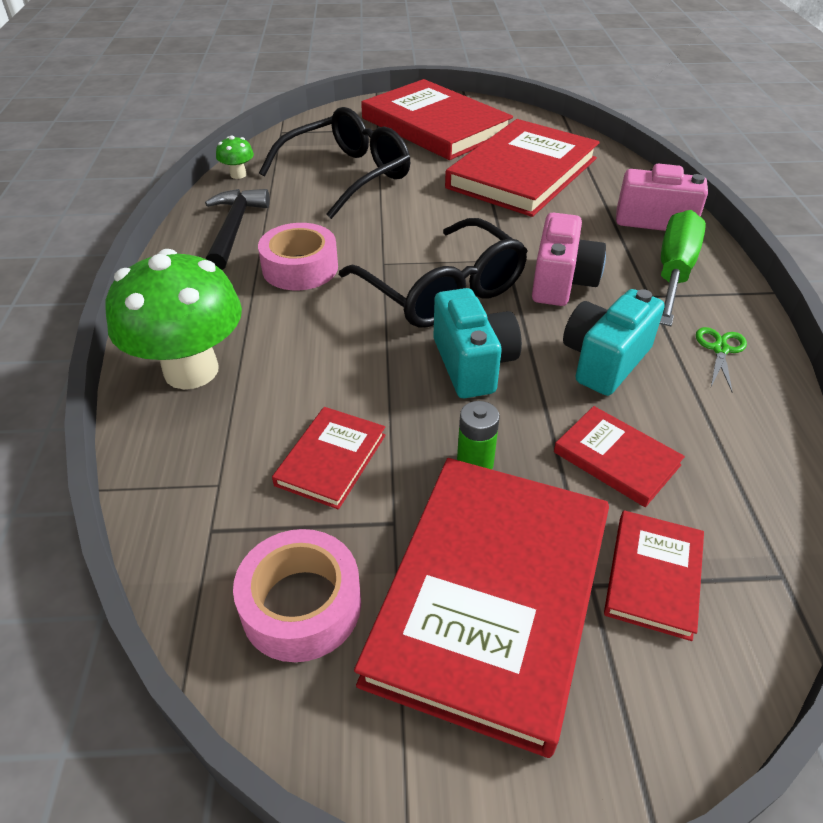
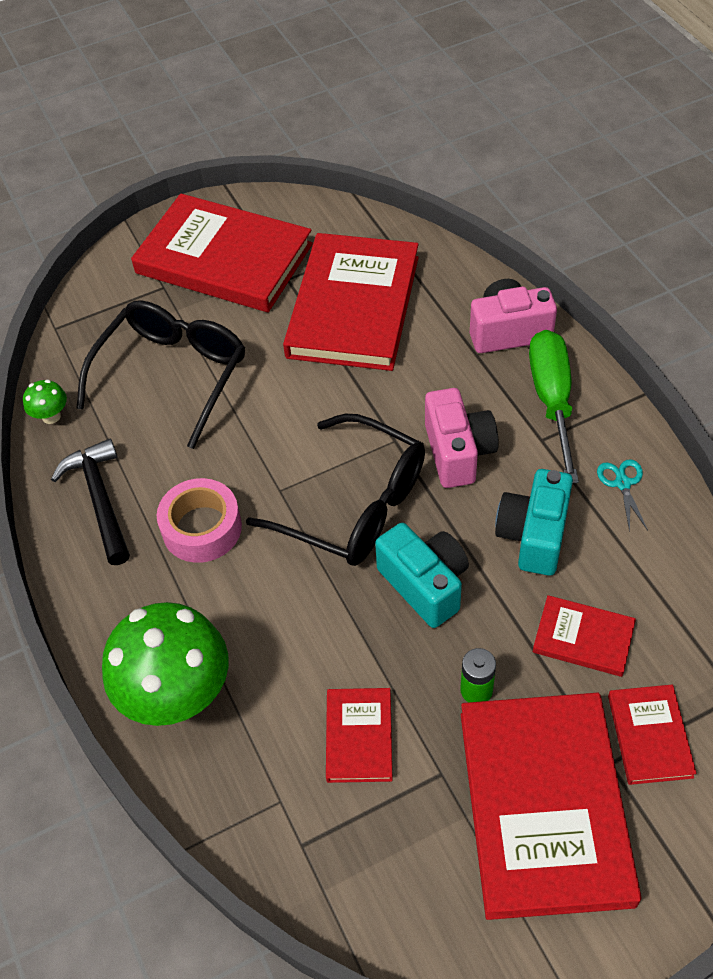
camera: 20 degrees left, 10 degrees up
(301, 605) = (411, 875): pink tape -> none
(720, 349) = (622, 483): green scissors -> turquoise scissors

